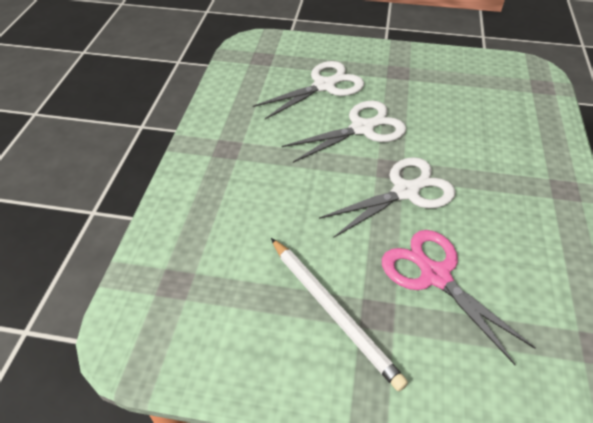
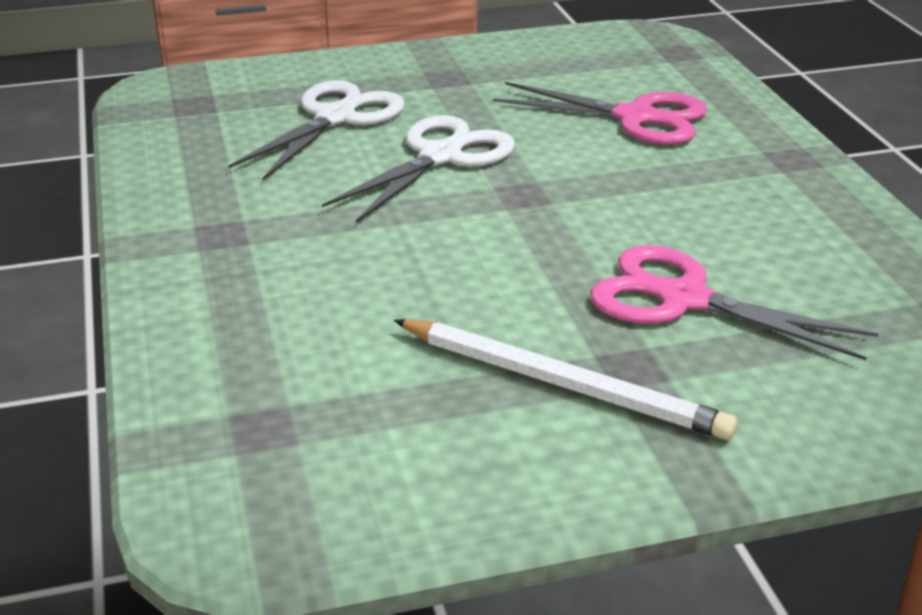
camera: 25 degrees left, 15 degrees down
(405, 192) = (567, 215): white scissors -> none
(486, 130) = (635, 117): none -> pink scissors

